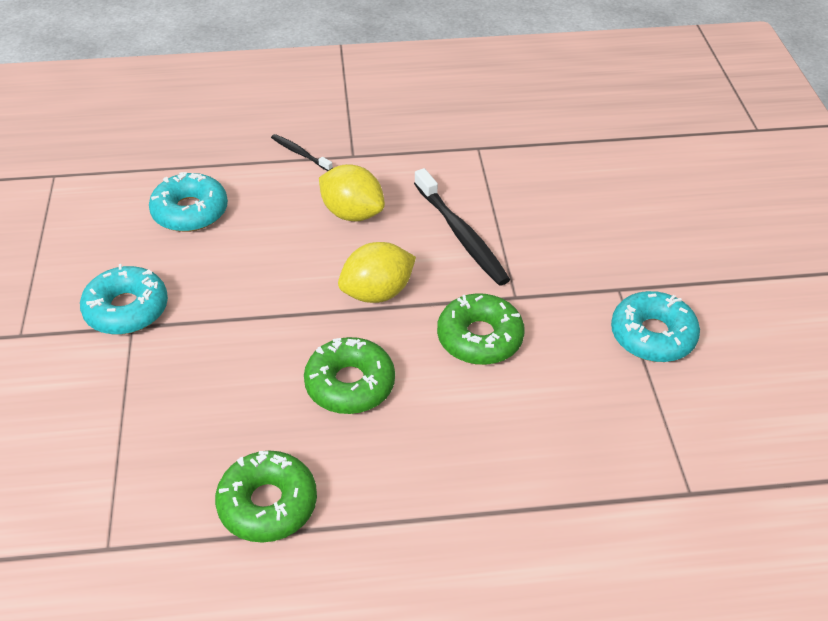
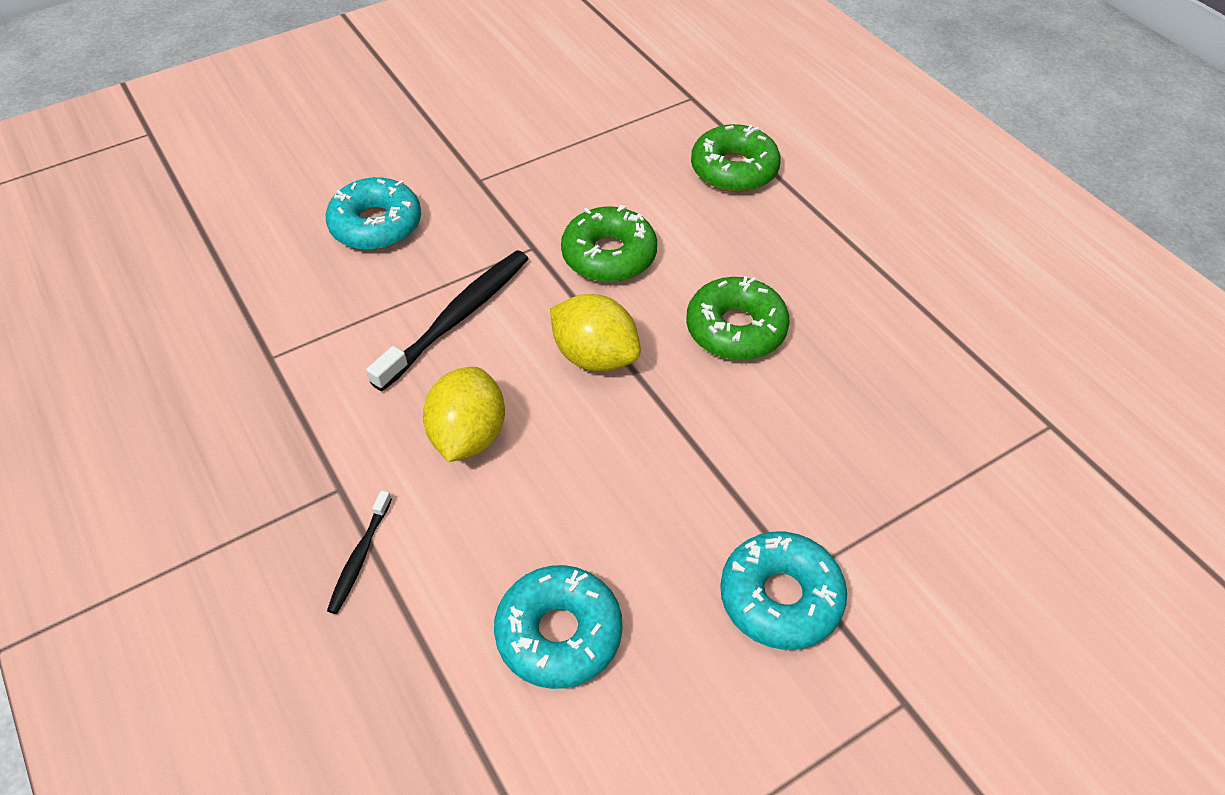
camera: 115 degrees left, 5 degrees up
(267, 504) = (910, 331): green donut -> green donut (734, 169)
(652, 335) = (531, 146): turquoise donut -> turquoise donut (376, 225)

